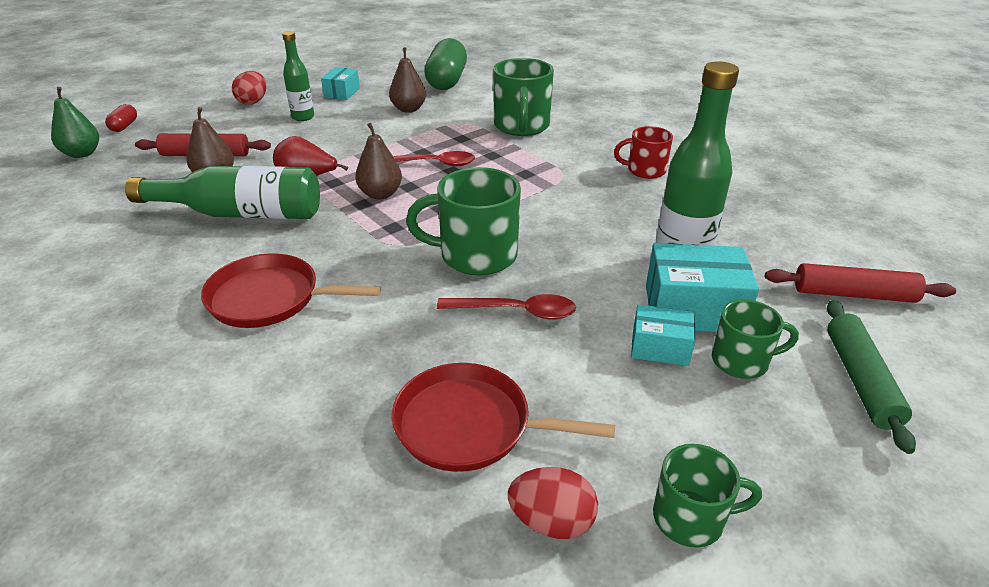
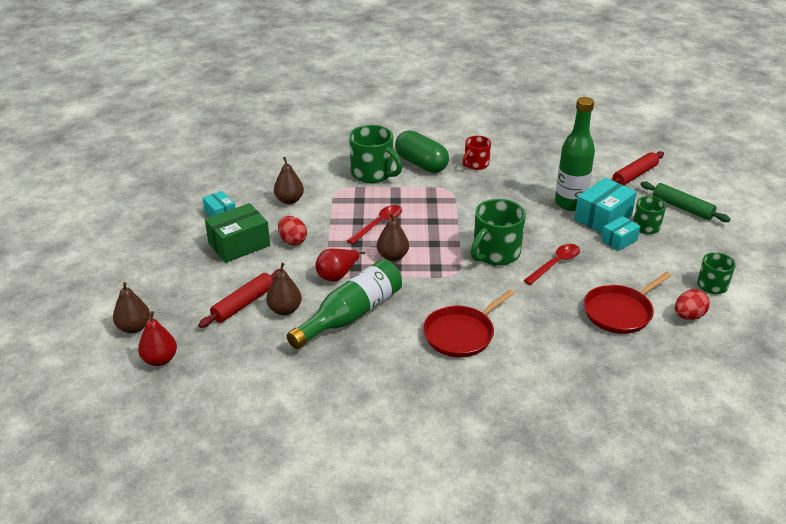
camera: 50 degrees left, 0 degrees up
(82, 154) = (160, 360): green pear -> red pear
(124, 126) = (134, 327): red capsule -> brown pear
(253, 102) = (177, 256): red egg -> red egg (292, 241)
(303, 117) = (239, 244): green bottle -> green box
(446, 81) = (266, 168): green capsule -> green capsule (421, 164)

